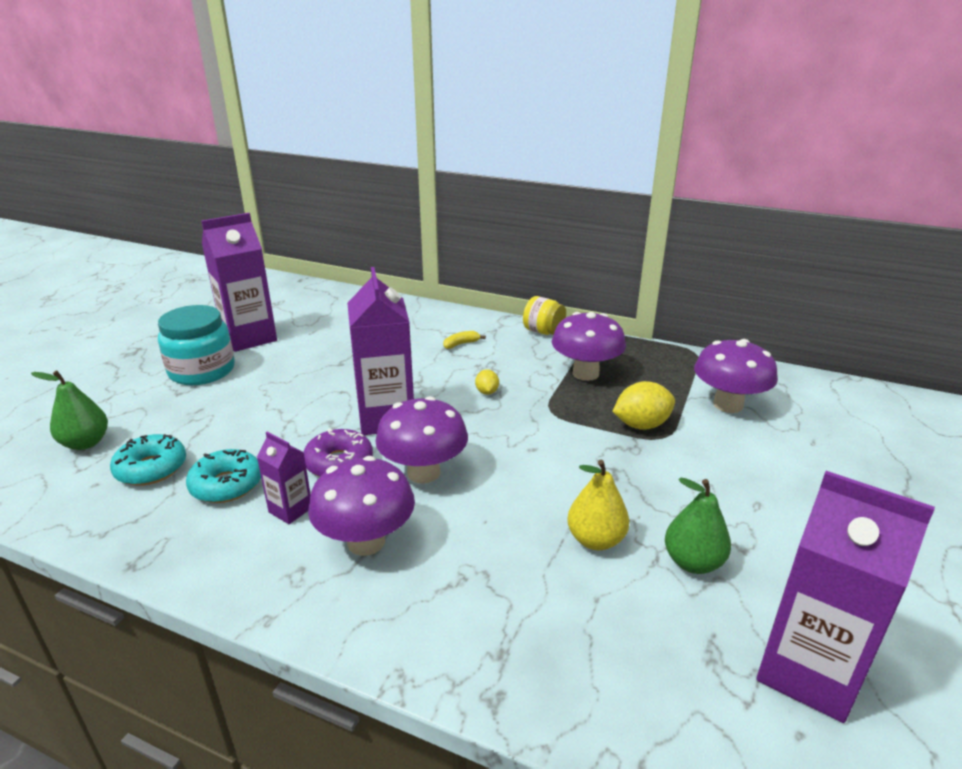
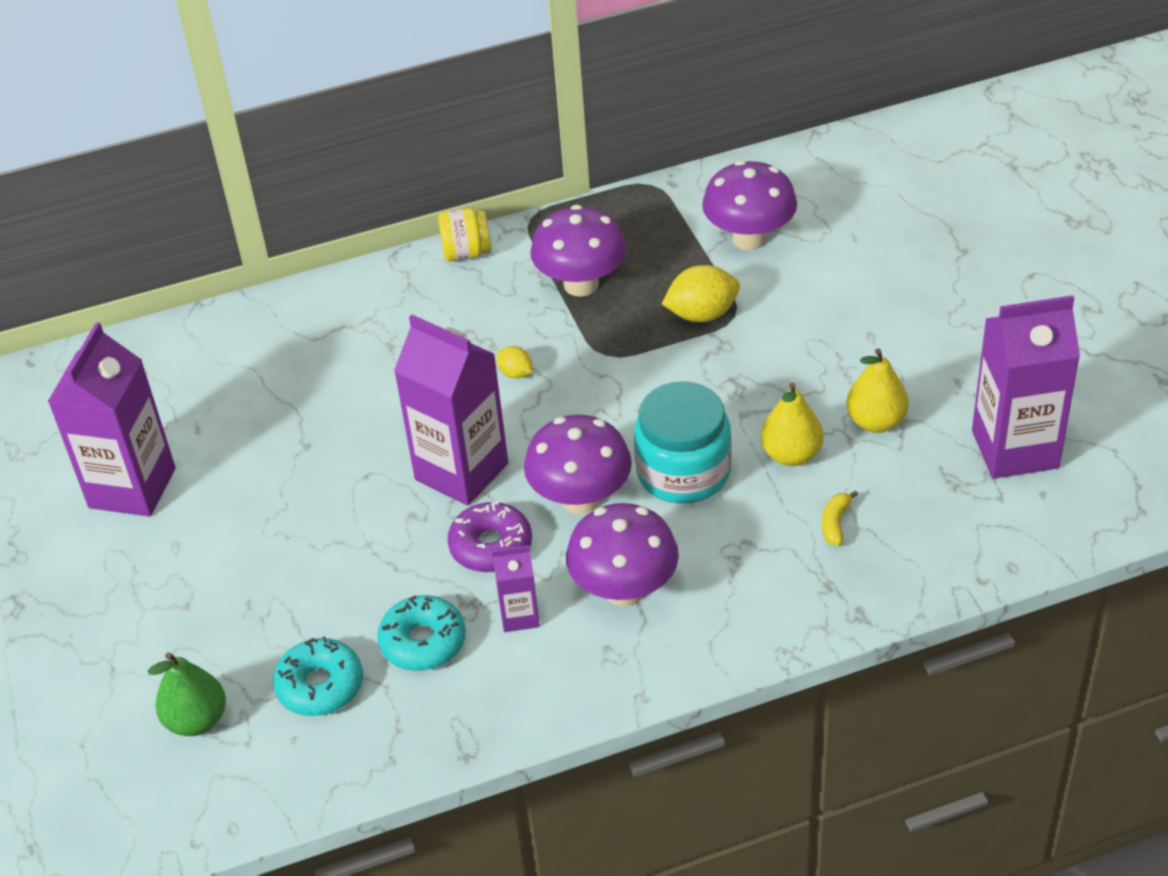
camera: 40 degrees left, 15 degrees up
(202, 371) = (159, 564): turquoise jar -> turquoise jar (683, 472)
(461, 344) = (401, 329): yellow banana -> yellow banana (835, 523)
(641, 425) = (702, 314): yellow lemon -> yellow lemon turned 45 degrees clockwise
(693, 562) = (876, 422): green pear -> yellow pear

